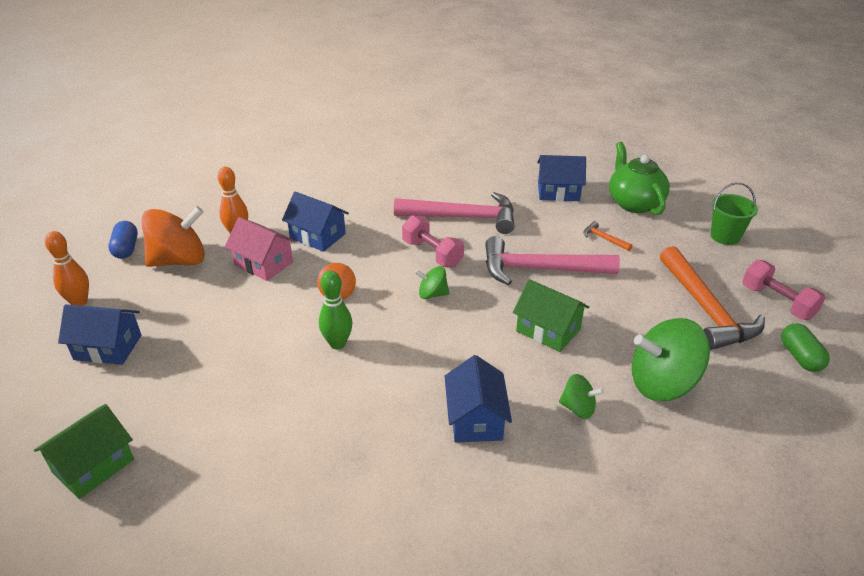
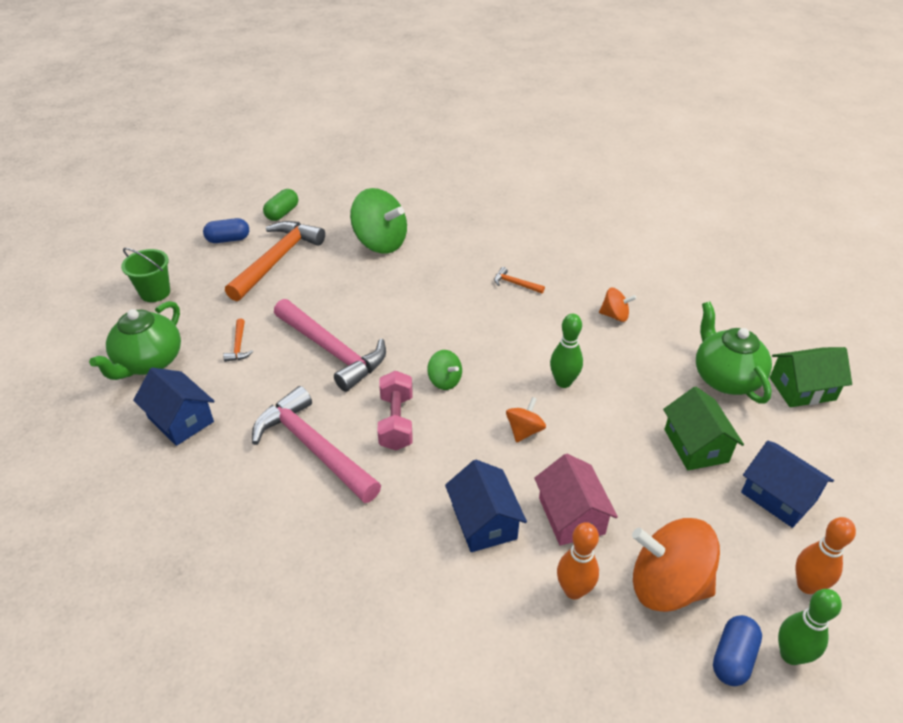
camera: 140 degrees left, 5 degrees up
(88, 265) = (791, 655): none -> green bowling pin
(183, 432) = (725, 378): none -> green teapot
(340, 442) = (615, 315): none -> orange spinning top
(476, 419) = (515, 284): blue house -> orange hammer
(548, 330) = (398, 305): green house -> green house (696, 445)
(578, 408) = (447, 258): green spinning top -> none
(777, 302) = (228, 239): pink dumbbell -> blue capsule

